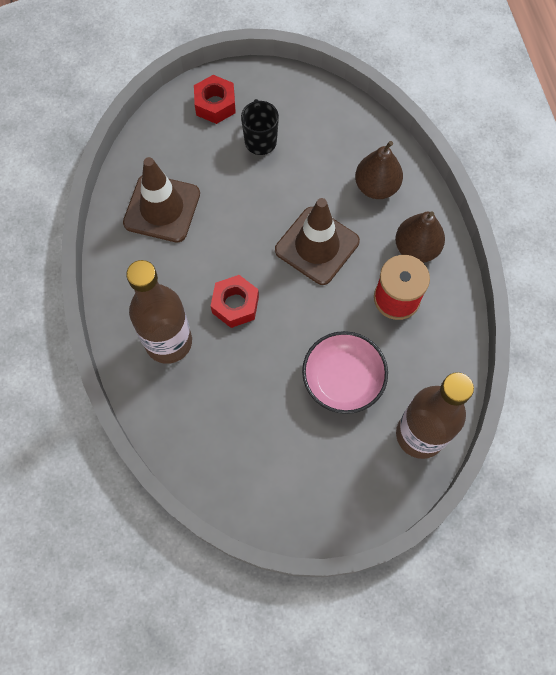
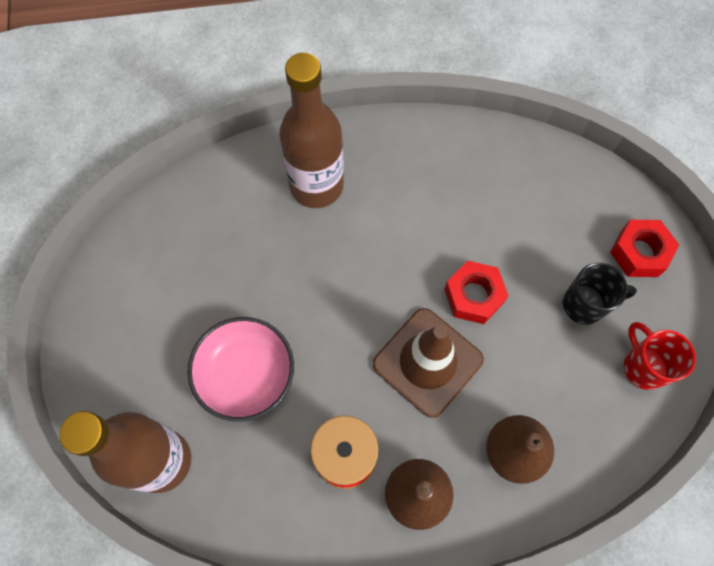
camera: 95 degrees right, 0 degrees up
(162, 208) = (487, 185): brown traffic cone -> none
(235, 304) = (355, 259): red nut -> red nut (474, 296)
(304, 105) = (643, 366): none -> red mug

